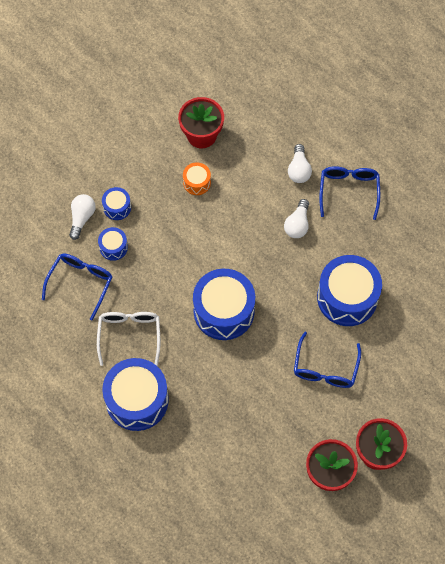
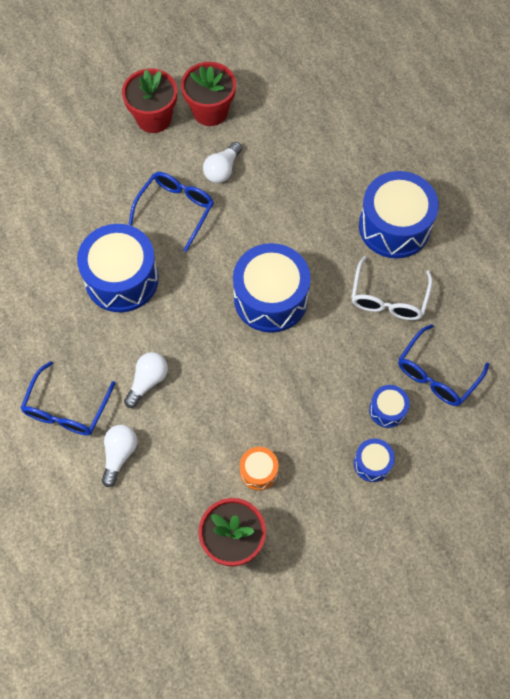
camera: 165 degrees left, 0 degrees up
(82, 218) = (421, 460): white light bulb -> white light bulb (222, 169)

